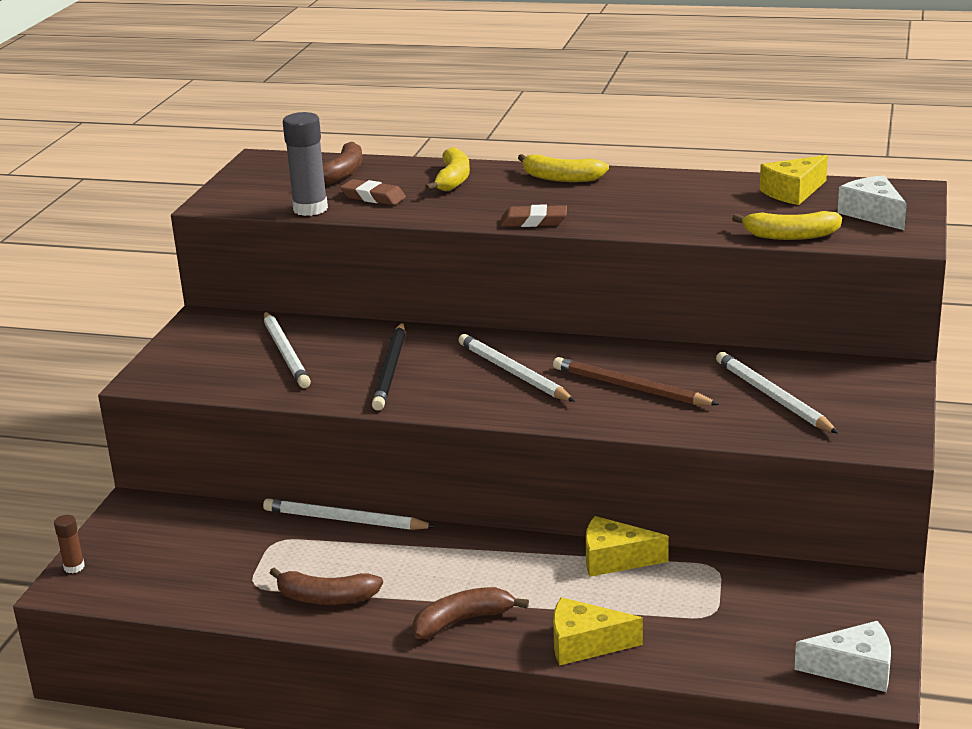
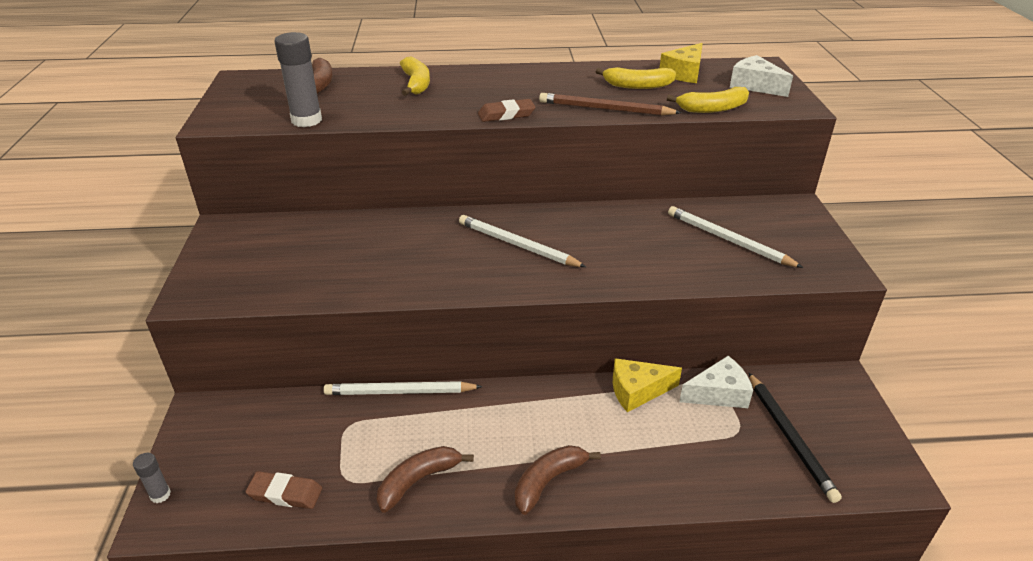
camera: 20 degrees left, 10 degrees up
(74, 567) = (160, 495): brown glue stick -> grey glue stick
(286, 353) = (312, 251): white pencil -> none
(326, 598) = (418, 481): brown banana -> brown banana turned 150 degrees clockwise
(373, 197) = (357, 105): brown eraser -> brown eraser (285, 493)
(391, 369) = (413, 256): black pencil -> black pencil (790, 437)
(561, 178) = (502, 76): yellow banana -> yellow banana (638, 86)
(585, 644) = (660, 484): yellow cheese -> none
(630, 388) = (618, 246): brown pencil -> brown pencil (605, 109)
(854, 669) = (874, 464): white cheese -> white cheese (718, 393)

